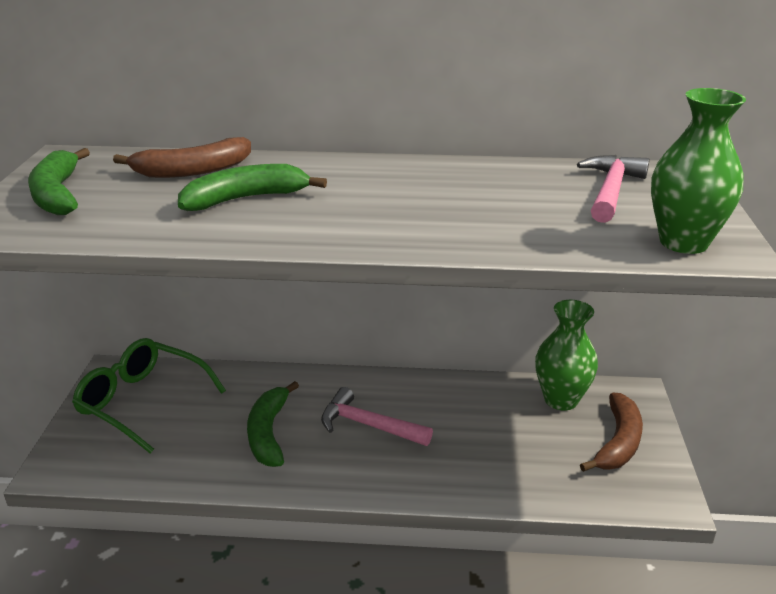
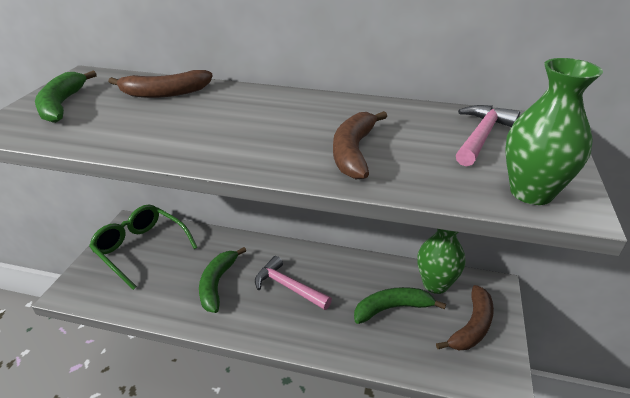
camera: 10 degrees right, 5 degrees up
(245, 199) = (190, 120): green banana -> green banana (392, 308)
(468, 219) = (353, 152): none -> brown banana

